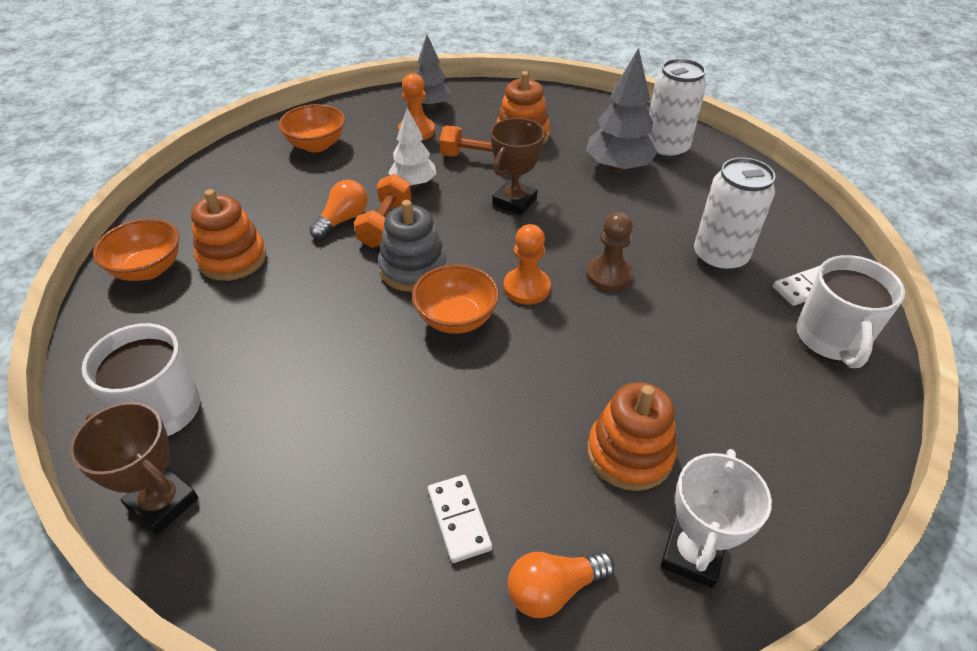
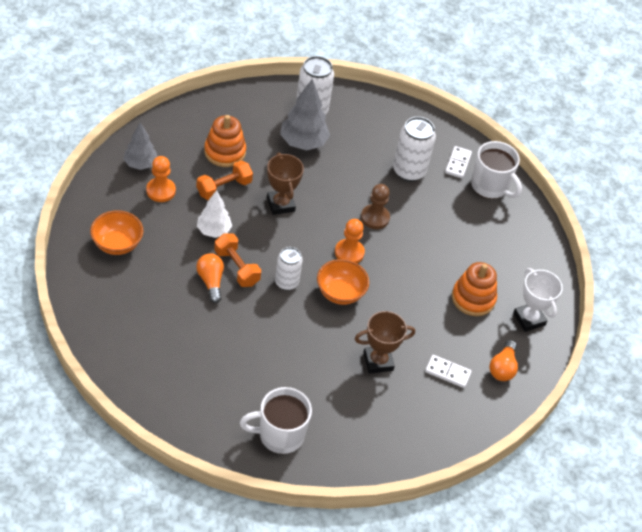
camera: 55 degrees left, 5 degrees up
(148, 269) = (157, 387): orange bowl -> none
(163, 503) = (340, 461): brown trophy -> brown trophy (378, 361)
(233, 258) = (190, 347): orange stacking toy -> none
(413, 269) = (286, 282): grey stacking toy -> white can

